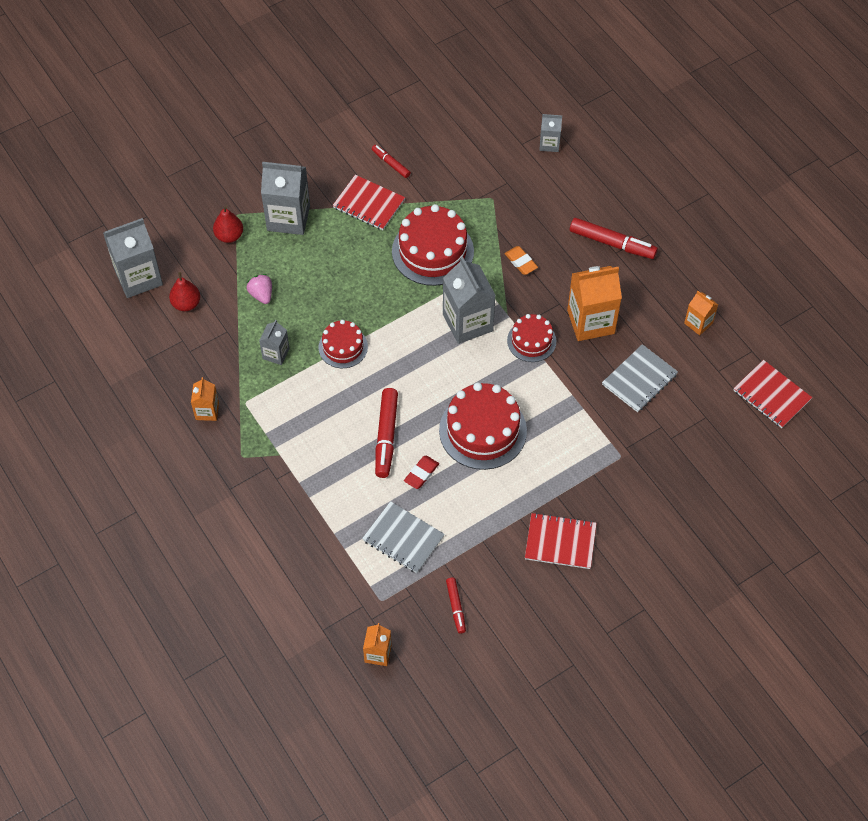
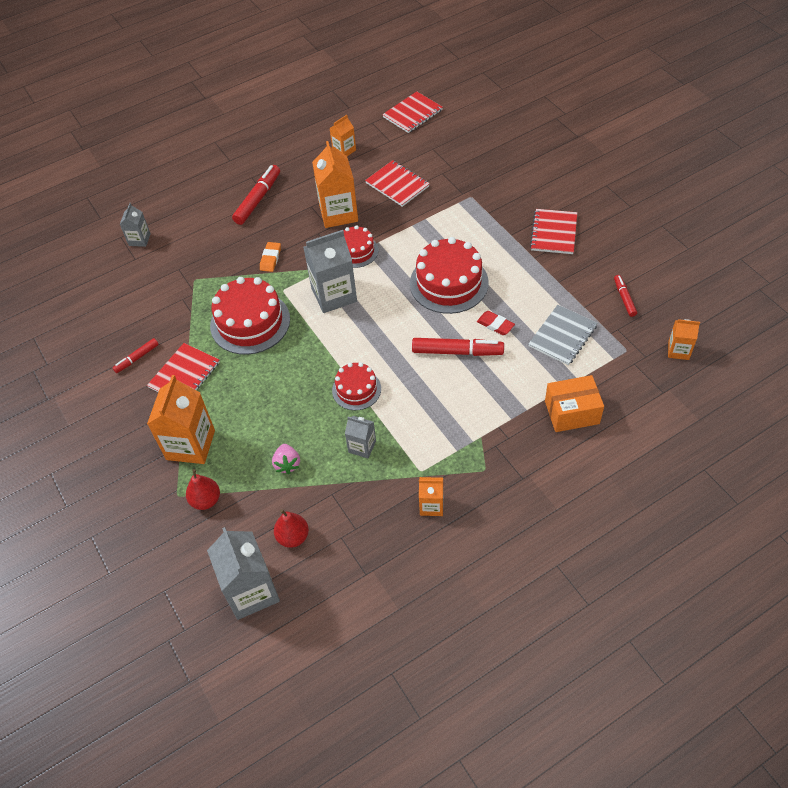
camera: 85 degrees left, 5 degrees down
(261, 294) = (287, 464): pink strawberry -> pink strawberry turned 75 degrees counterclockwise
(288, 218) = (190, 445): grey carton -> orange carton
(303, 538) = (572, 412): none -> orange box
(456, 607) = (624, 298): red marker -> red marker turned 90 degrees counterclockwise
(521, 262) = (270, 259): orange eraser -> orange eraser turned 45 degrees counterclockwise
(639, 379) = (397, 185): grey notebook -> red notebook

